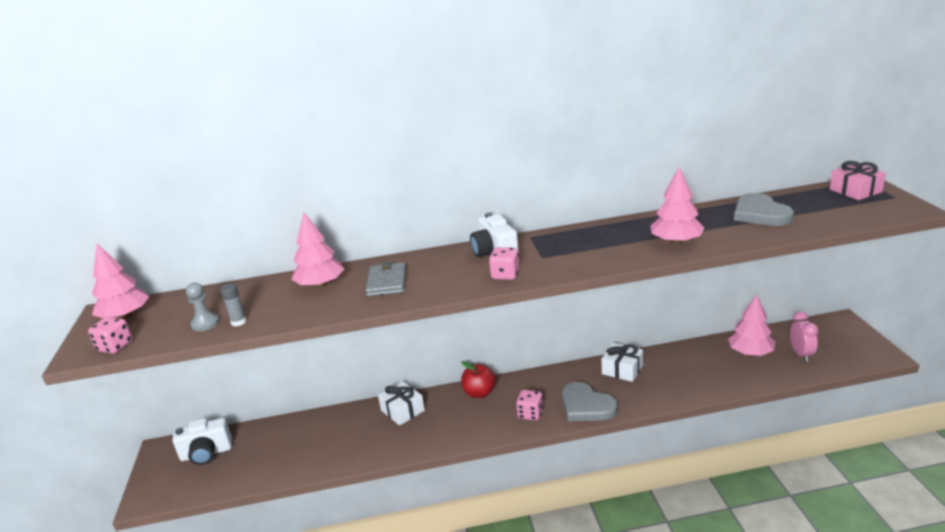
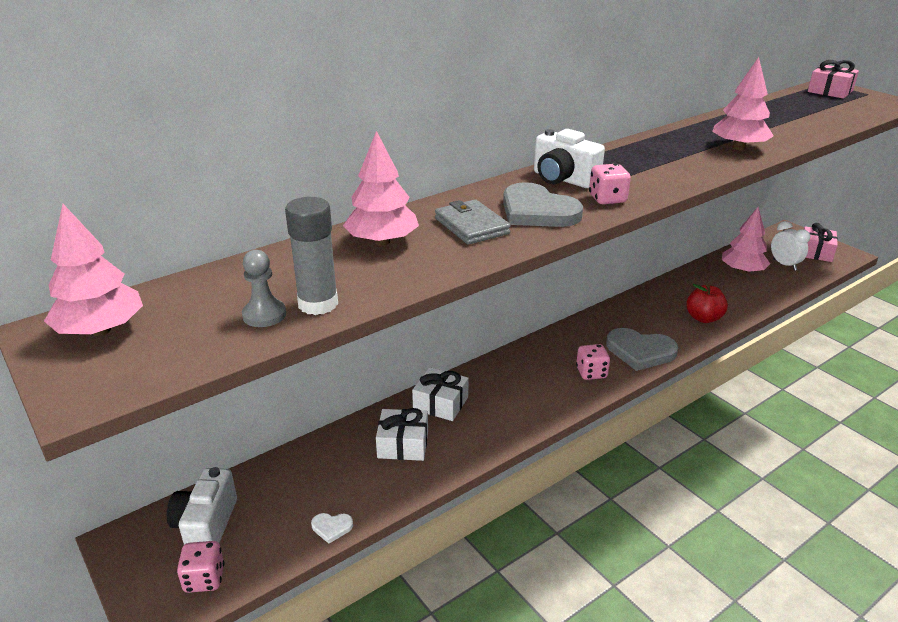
camera: 30 degrees left, 5 degrees up
(115, 347) = (140, 374): pink dice -> pink dice (204, 579)
(206, 453) = (206, 525): white camera -> white camera turned 135 degrees clockwise
(238, 322) = (318, 304): grey glue stick -> grey glue stick, size x1.73
(269, 476) = (332, 527): none -> white heart
(479, 393) = (515, 364): red apple -> red apple (703, 318)
(622, 369) = (642, 309): white gift -> white gift (403, 444)
(760, 213) = (778, 116): grey heart -> grey heart (537, 211)
(801, 354) = (784, 264): pink clock -> white clock
(848, 347) = (815, 252): none -> pink gift

